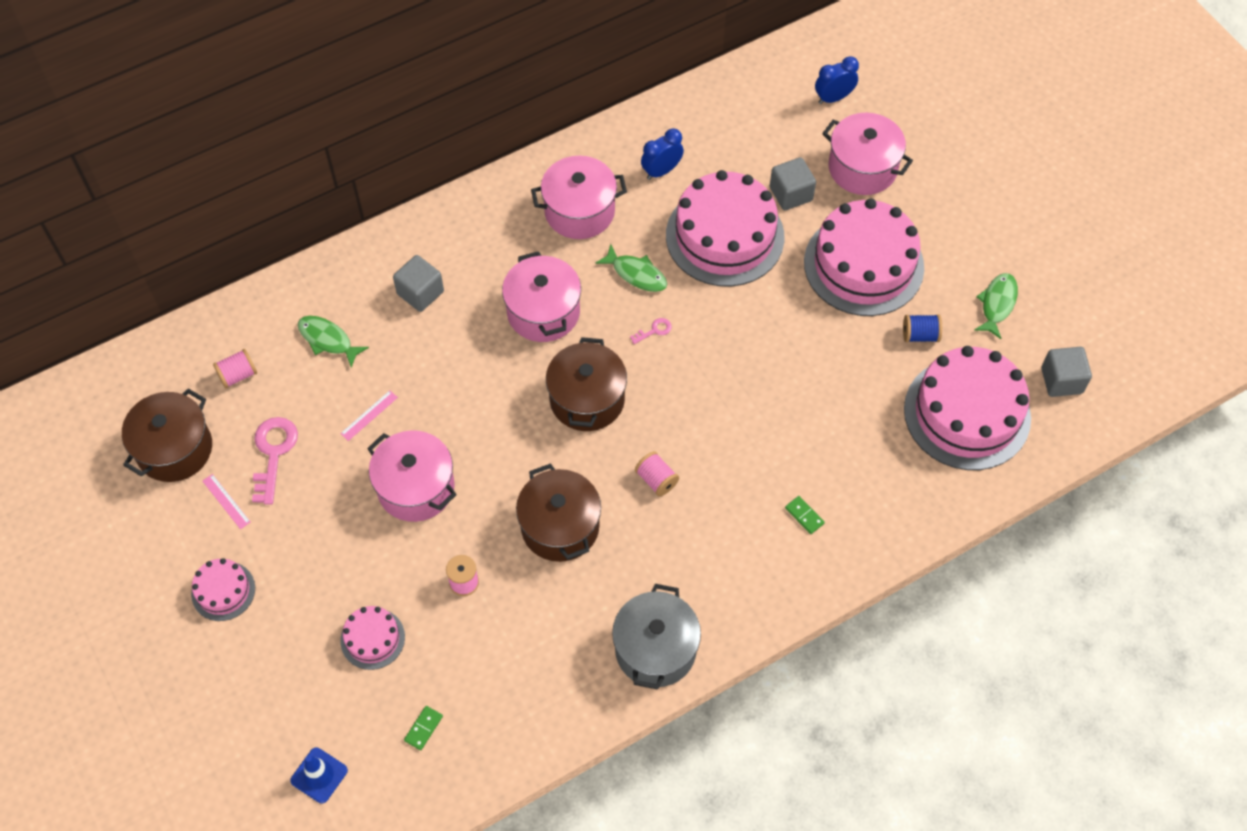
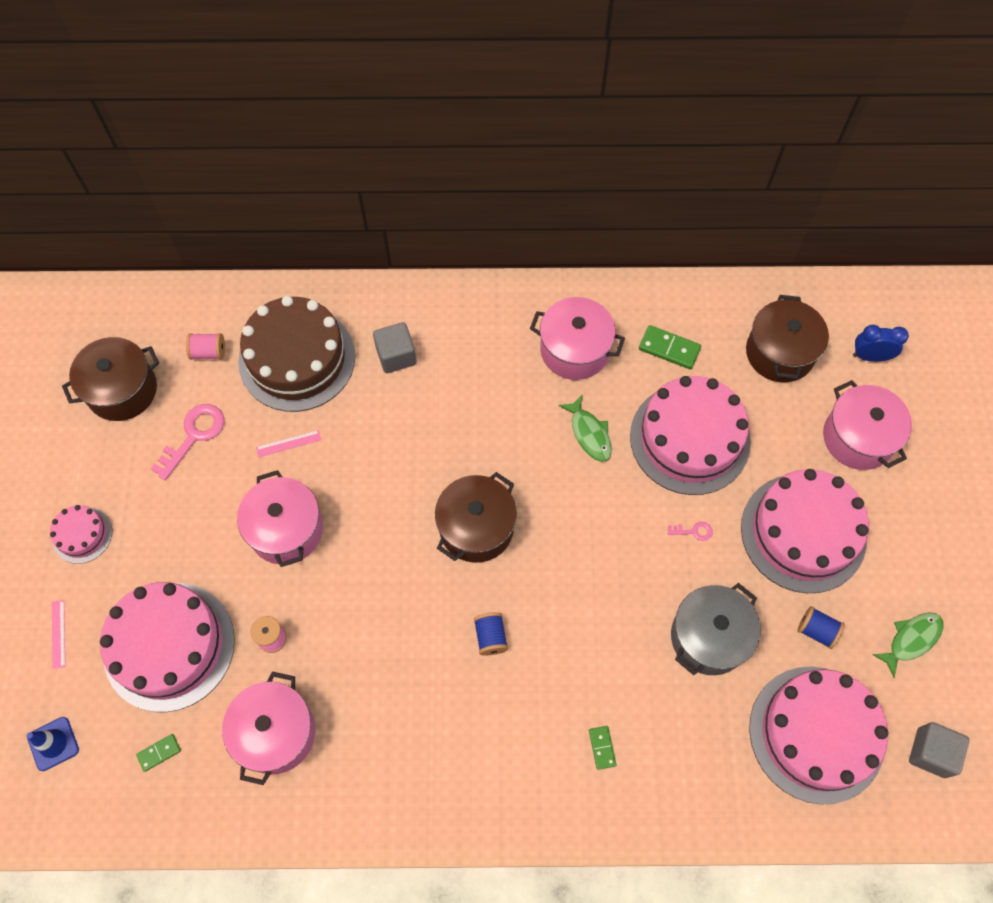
camera: 30 degrees right, 5 degrees up
(226, 501) = (132, 457): pink ruler -> pink ruler (58, 634)
(328, 340) = (297, 359): green fish -> brown cake
(372, 638) = (169, 646): pink cake -> pink cake, size x2.10
(543, 312) = (488, 427): pink pot -> pink pot (276, 733)
(560, 526) = (382, 633): brown pot -> brown pot (780, 352)
(654, 330) = (573, 495): pink key -> pink key (693, 531)
(655, 649) = (393, 798): grey pot -> grey pot (709, 637)
(656, 480) = (490, 637): pink spool -> blue spool
(661, 171) = (669, 348): blue clock -> green domino
(791, 194) = (775, 429): grey cube -> none

